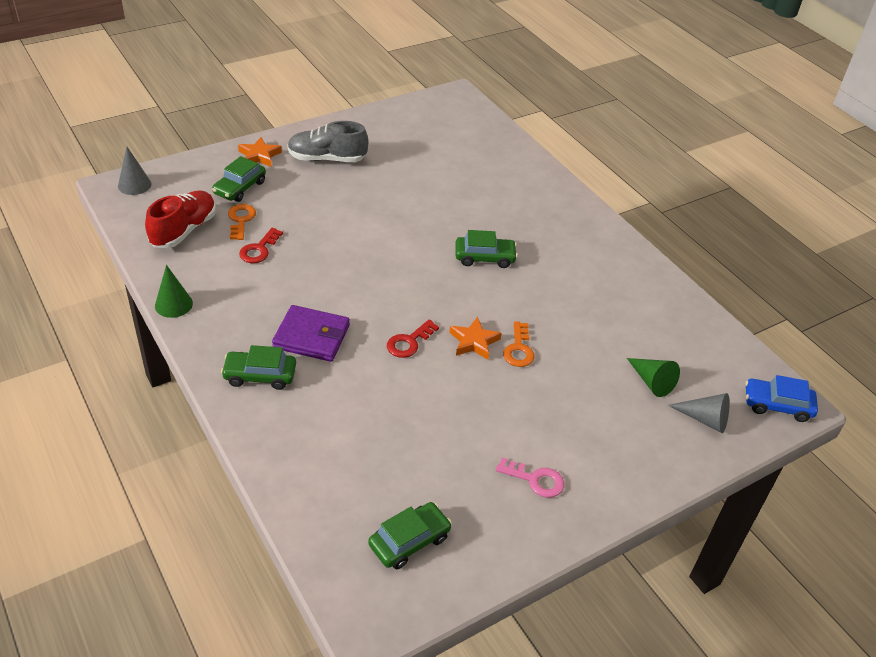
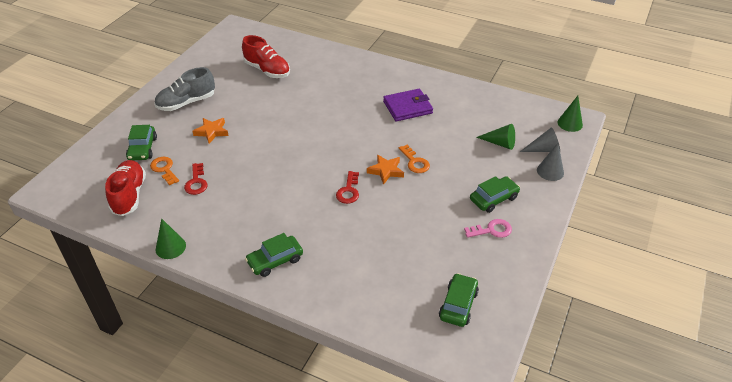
camera: 30 degrees left, 0 degrees up
(134, 185) = (59, 182): grey cone -> grey cone (550, 171)
(259, 156) = (136, 121): orange star -> orange star (212, 132)
(311, 336) = (285, 219): purple wallet -> purple wallet (407, 107)
(447, 161) = (267, 70): none -> red shoe
(484, 257) = (345, 118): green car -> green car (493, 199)
(777, 405) = (570, 123): blue car -> green cone

